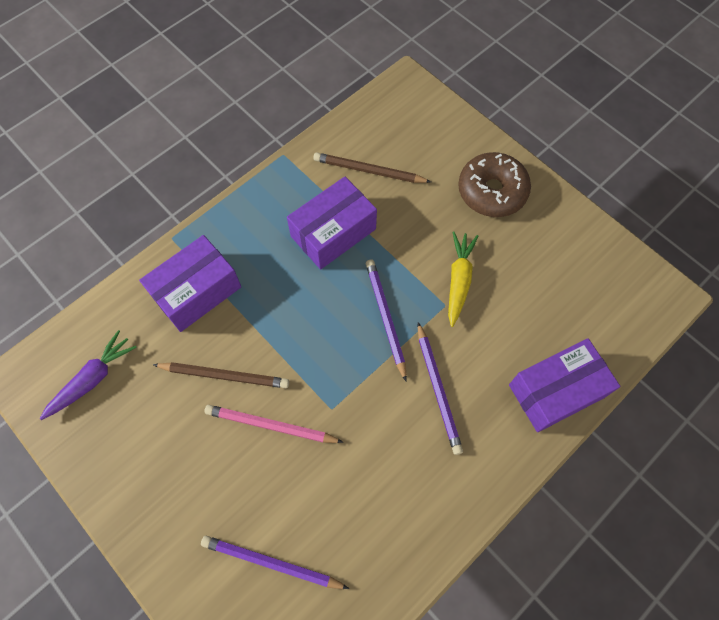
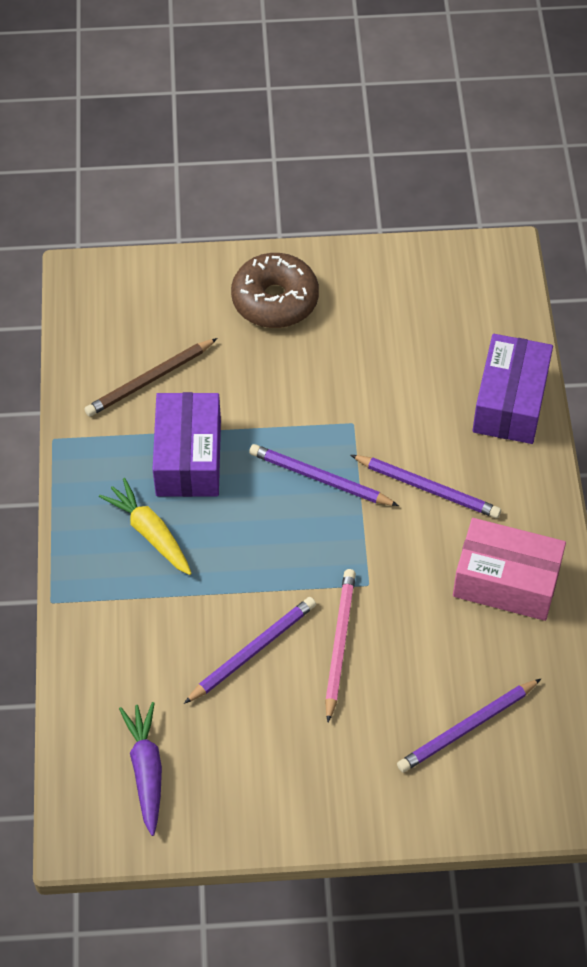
camera: 50 degrees left, 10 degrees down
(197, 291) = (137, 618): purple box -> none
(224, 376) = (252, 651): brown pencil -> purple pencil
(271, 425) = (339, 644): pink pencil -> pink pencil turned 135 degrees clockwise
(410, 500) = (506, 581): none -> pink box
(458, 280) = (339, 394): yellow carrot -> yellow carrot (150, 533)

